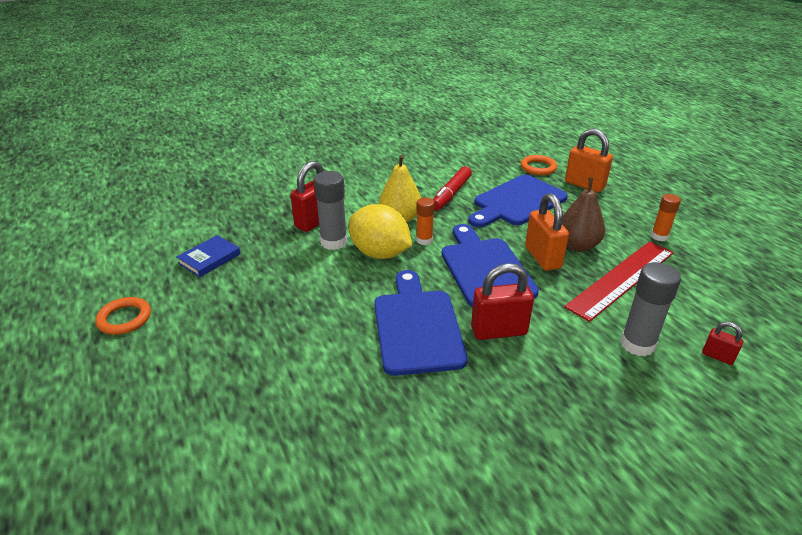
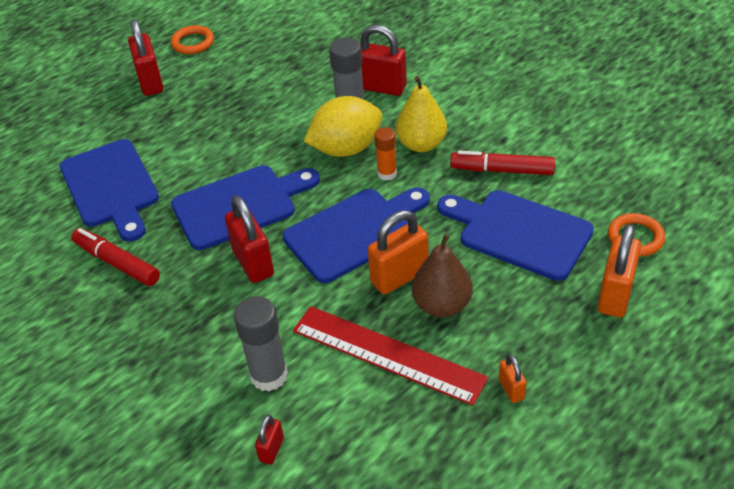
camera: 75 degrees right, 10 degrees up
(161, 363) = (150, 82): none -> red padlock
(209, 259) = (287, 50): blue book -> none
(328, 424) = (111, 187): none -> blue cutting board
(380, 253) = (346, 148): yellow lemon -> yellow lemon turned 45 degrees clockwise
(459, 433) = (117, 263): none -> red marker
(659, 236) = (511, 389): orange glue stick -> orange padlock

